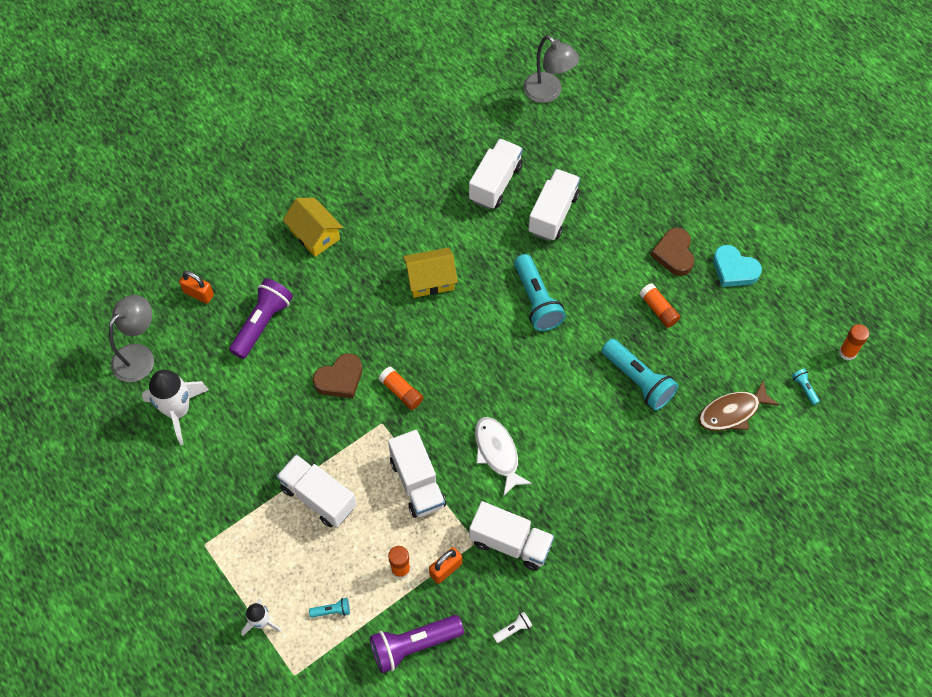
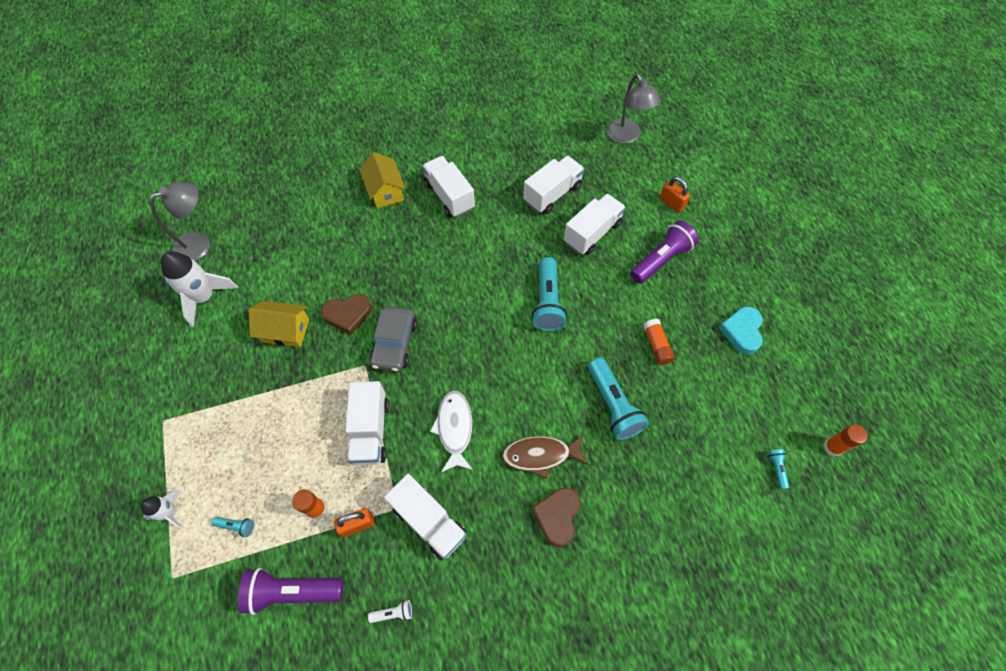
camera: 20 degrees right, 0 degrees up
(198, 294) = (271, 209): orange padlock -> orange padlock (671, 203)
(262, 323) = (308, 248): purple flashlight -> purple flashlight (661, 260)
(318, 497) = (279, 413): white truck -> white truck (449, 196)
(401, 392) = (394, 343): orange glue stick -> grey car
(430, 280) = (463, 256): yellow house -> yellow house (285, 331)
(674, 254) = (689, 300): brown heart -> brown heart (557, 516)
(732, 412) = (695, 467): brown fish -> brown fish (541, 455)
(734, 269) = (742, 331): turquoise heart -> turquoise heart turned 45 degrees clockwise

